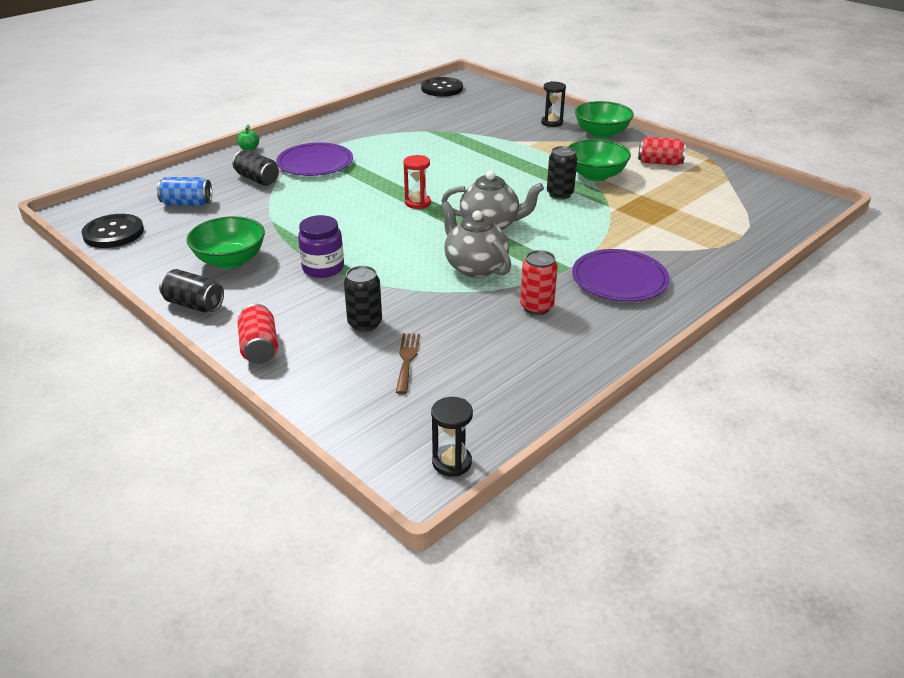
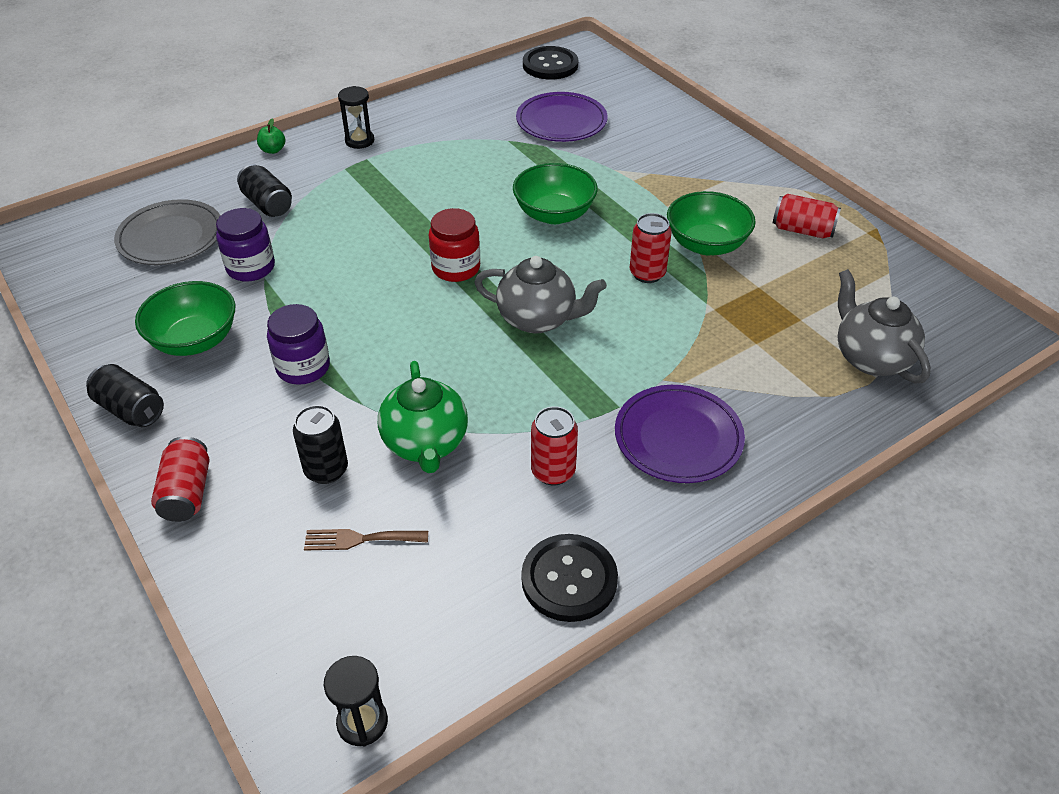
camera: 10 degrees right, 10 degrees up
(113, 233) = (70, 277): black button -> black button (569, 579)
(187, 203) = (171, 237): blue can -> grey plate
(258, 216) = (251, 268): none -> purple jar
(315, 163) = (347, 184): purple plate -> purple plate (561, 121)
(407, 359) = (360, 539): brown fork -> brown fork turned 105 degrees counterclockwise
(417, 203) = (456, 268): red hourglass -> red jar
(435, 301) = (425, 444): none -> green teapot
(474, 267) = (494, 390): grey teapot -> grey teapot (870, 358)
(552, 123) = (678, 141): black hourglass -> black hourglass (359, 141)
(560, 194) = (647, 273): black can -> red can
(601, 134) = (739, 168): green bowl -> green bowl (554, 214)

